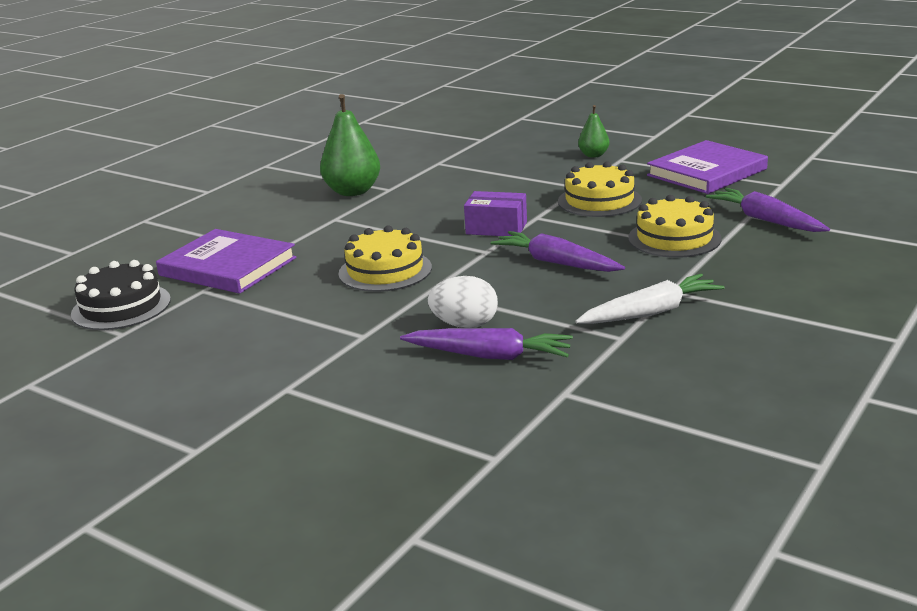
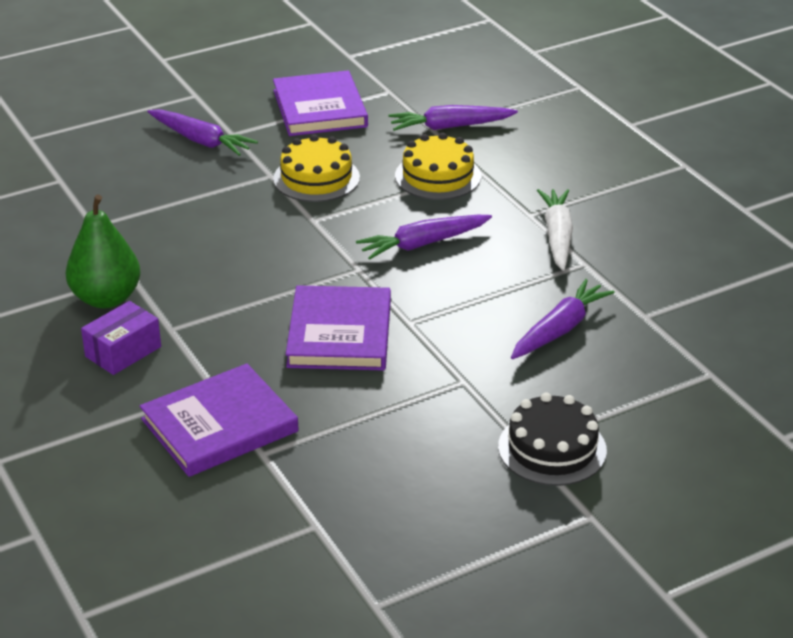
camera: 65 degrees left, 10 degrees up
(121, 307) = (246, 516): black cake -> black cake (552, 448)
(385, 270) = (340, 333): yellow cake -> purple book
(465, 325) = (495, 324): white egg -> none
(496, 228) = (313, 247): purple box -> purple box (123, 351)
(593, 155) = (201, 141): green pear -> purple carrot

